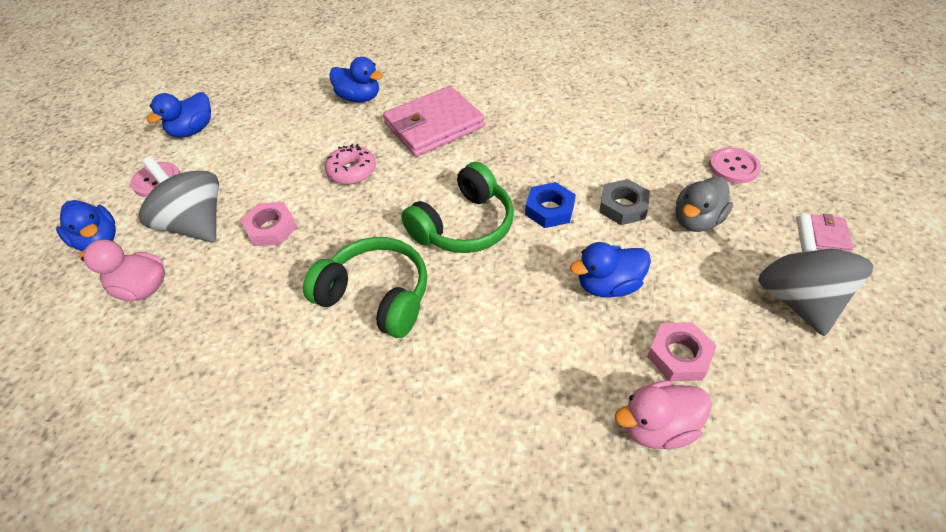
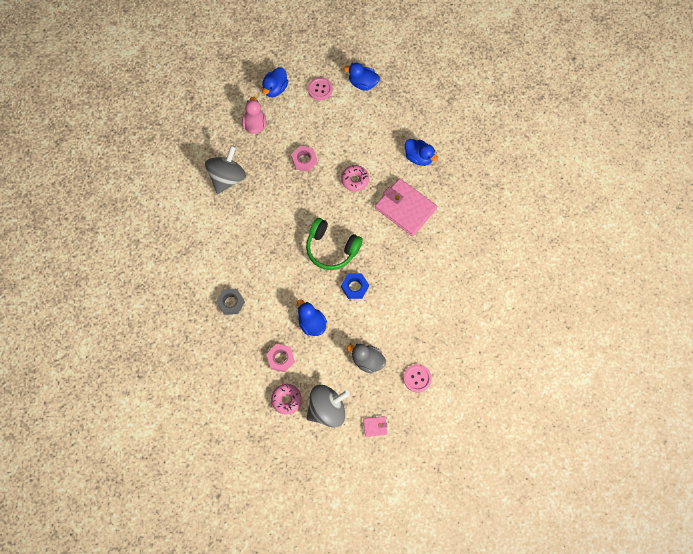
camera: 70 degrees right, 20 degrees up
(195, 224) = (297, 125): grey spinning top -> grey spinning top (227, 178)
(359, 98) = (419, 157): blue duck -> blue duck turned 60 degrees counterclockwise
(376, 296) = (278, 224): green headphones -> none
(623, 206) = (367, 323): grey nut -> grey nut (231, 302)
(657, 426) = (244, 353): pink duck -> none
(777, 365) = (286, 400): none -> pink donut

